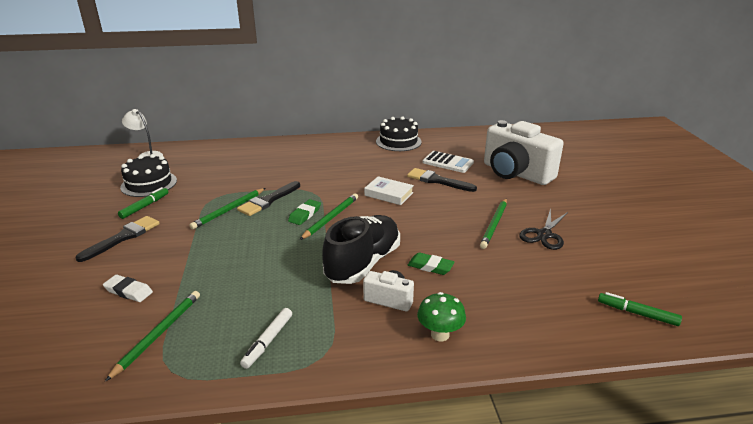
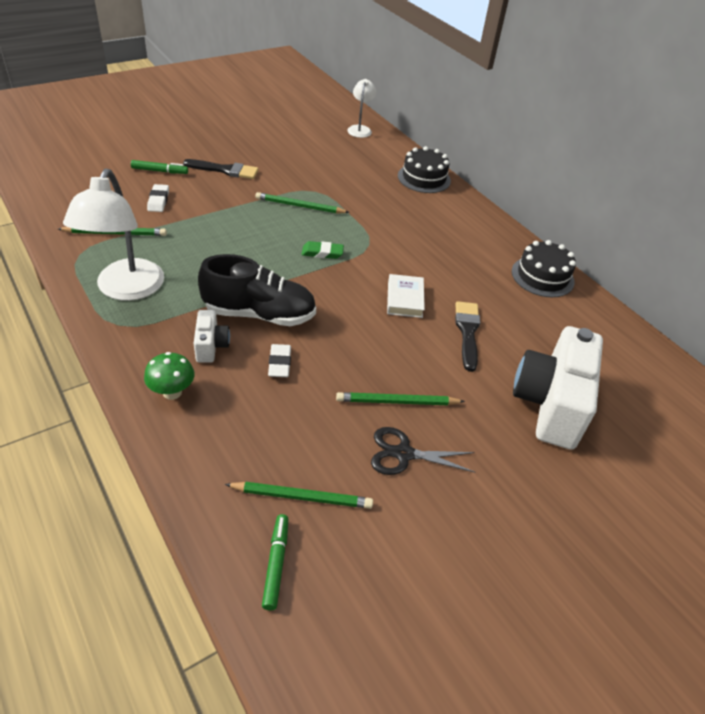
camera: 60 degrees right, 15 degrees up
(145, 206) = (276, 162): green marker -> green marker (159, 171)
(149, 184) = (313, 149): black cake -> black cake (424, 178)
(268, 201) = (331, 223): black brush -> none
(268, 341) = (126, 289): white marker -> white lamp
(330, 218) = (327, 271): green pencil -> green pencil (302, 496)
(430, 266) = (280, 363): green eraser -> white eraser
(448, 162) = (524, 332): white calculator -> none

